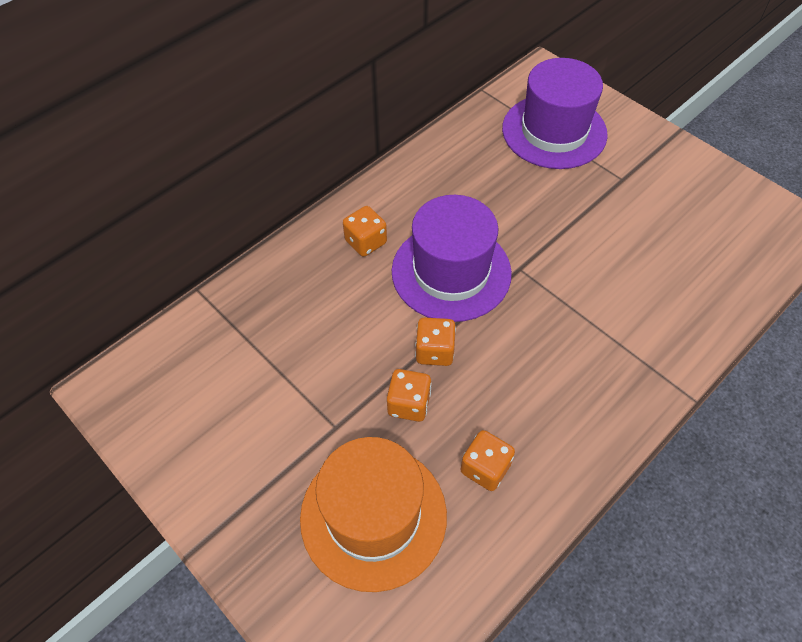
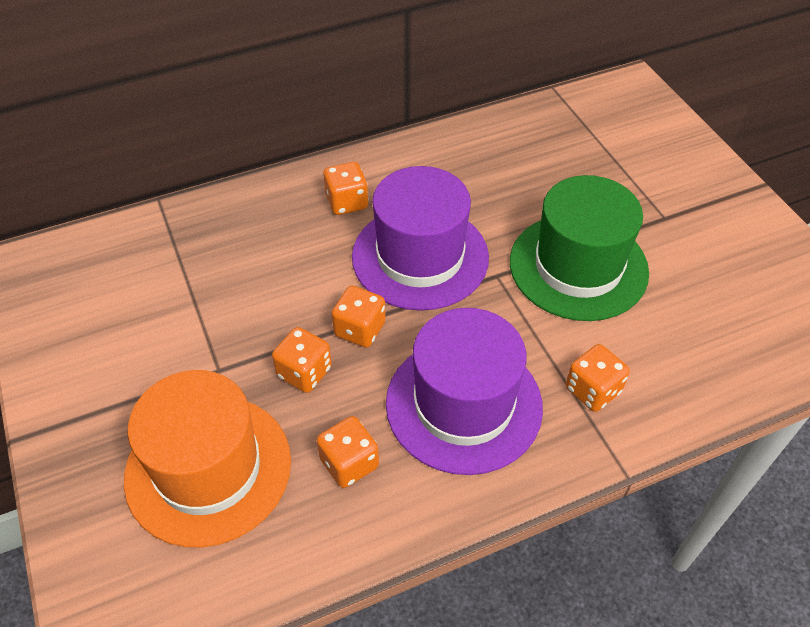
camera: 20 degrees right, 5 degrees down
(554, 131) = (611, 148): purple hat -> purple hat (463, 404)
(578, 241) = (578, 266): none -> green hat
(638, 340) = (592, 390): none -> orange dice

